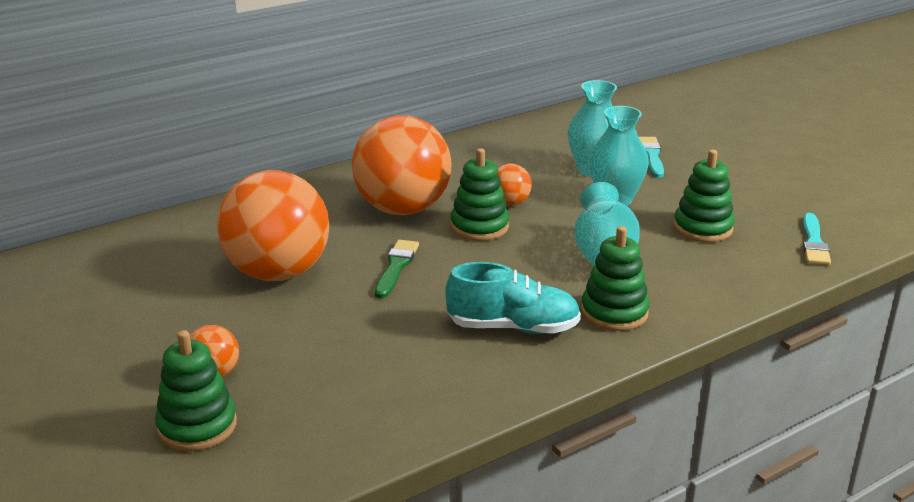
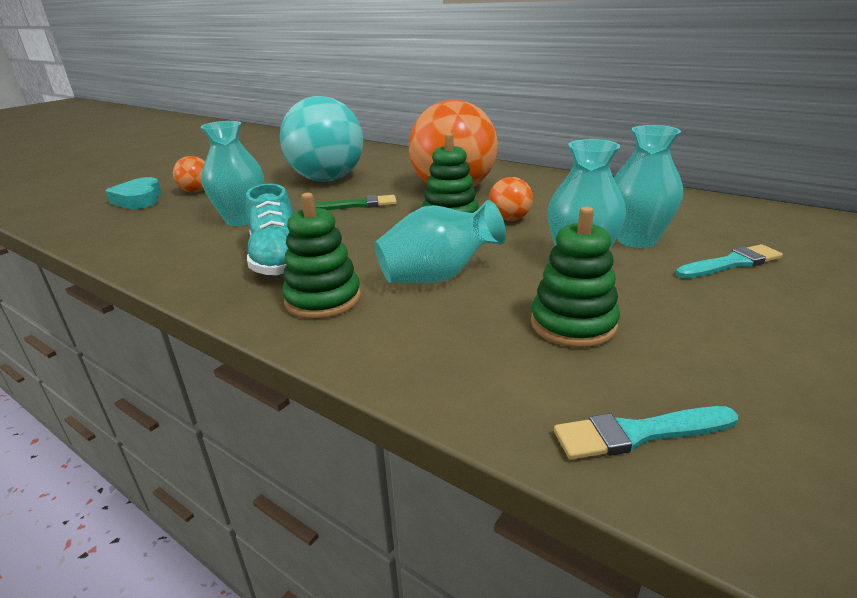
camera: 70 degrees right, 0 degrees up
(197, 426) = (139, 200): green stacking toy -> turquoise heart
(278, 273) = (327, 179): orange ball -> turquoise ball
(374, 342) = (242, 219): none -> turquoise vase

